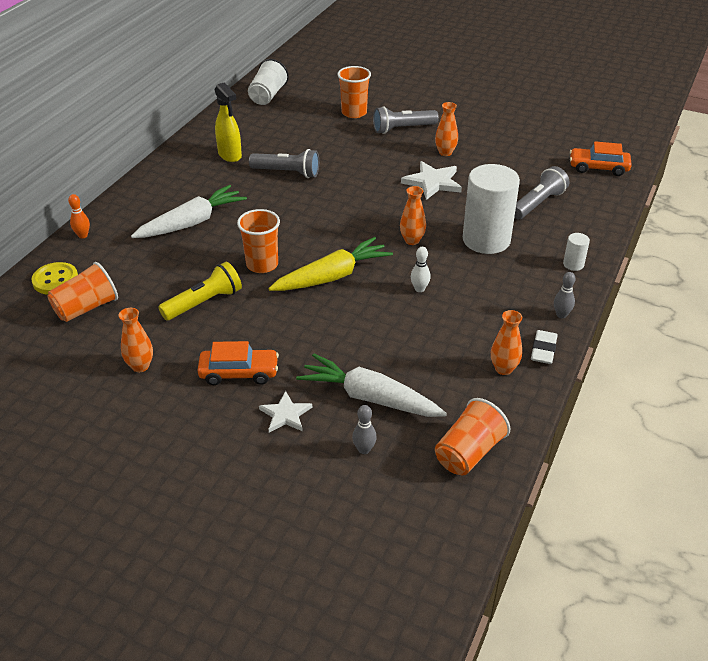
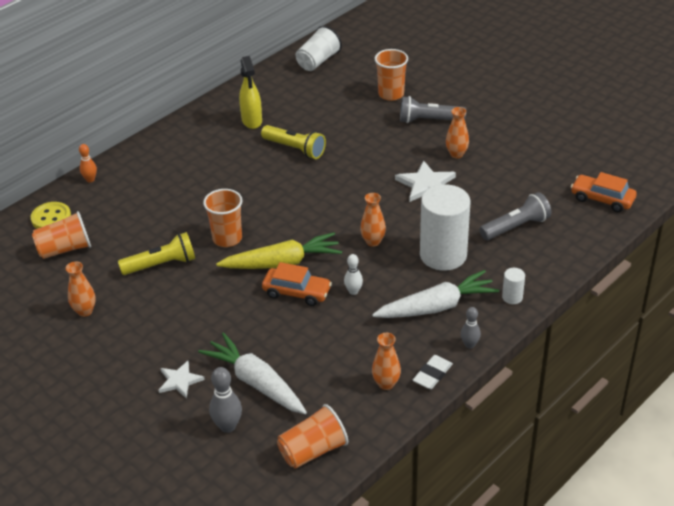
camera: 20 degrees right, 0 degrees up
(192, 223) = (186, 185): white carrot -> white carrot (436, 307)
(239, 373) = (160, 335): orange car -> orange car (297, 292)
(287, 173) = (295, 149): grey flashlight -> yellow flashlight
(364, 449) = (228, 426): grey bowling pin -> grey bowling pin, size x1.53

